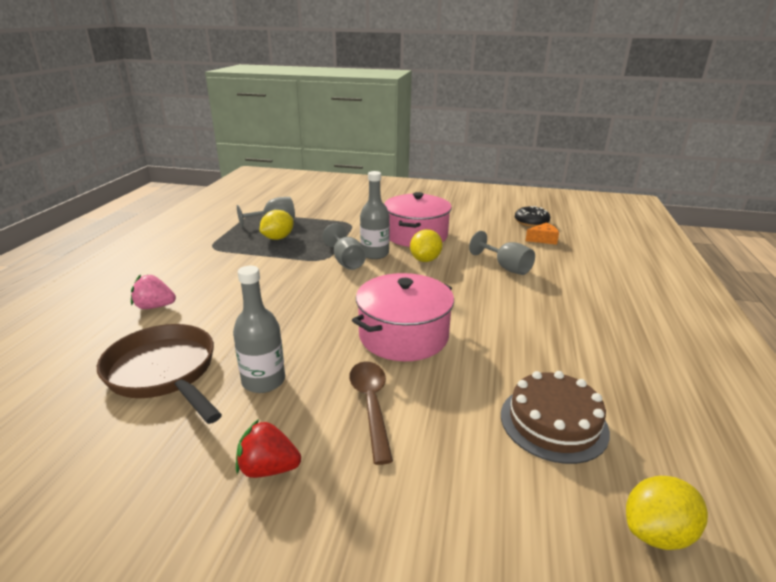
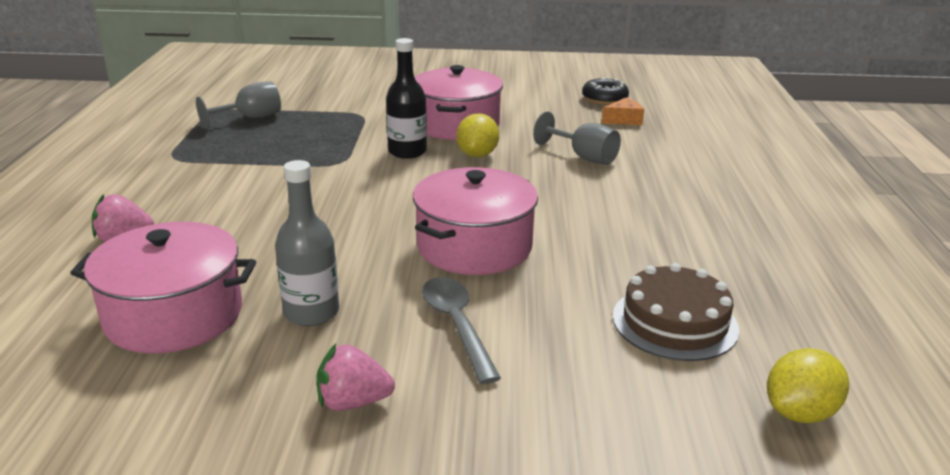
camera: 10 degrees left, 0 degrees up
(164, 372) = (174, 315): brown pan -> pink pot
(268, 468) = (353, 402): red strawberry -> pink strawberry
(278, 238) = (264, 140): yellow lemon -> none
(346, 261) = (371, 163): grey goblet -> none
(371, 405) = (457, 325): brown spoon -> grey spoon
(374, 254) = (407, 152): grey bottle -> black bottle

